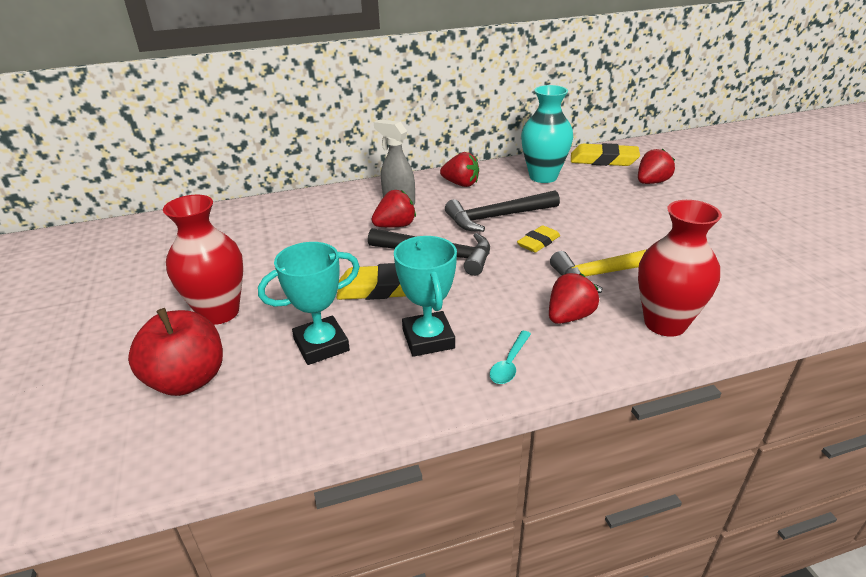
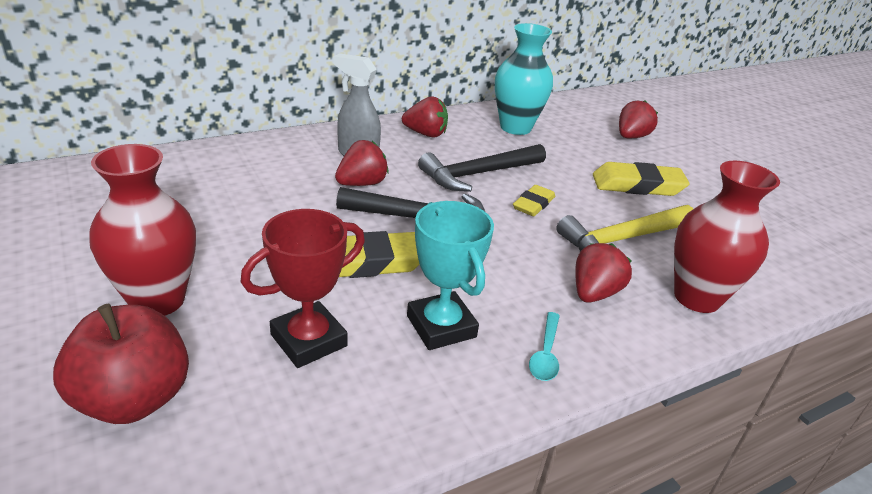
camera: 15 degrees left, 0 degrees up
(321, 345) = (309, 340): turquoise trophy -> red trophy
(603, 160) = (574, 110): yellow eraser -> yellow eraser (637, 185)

